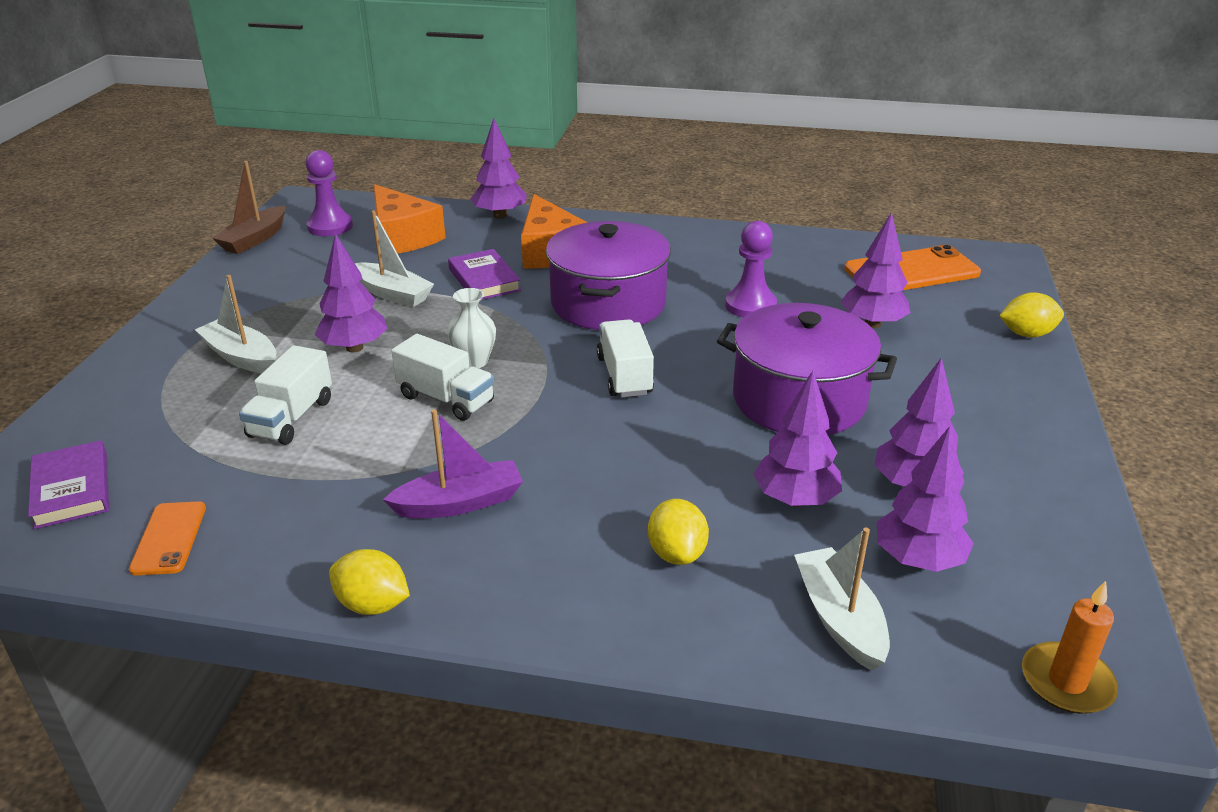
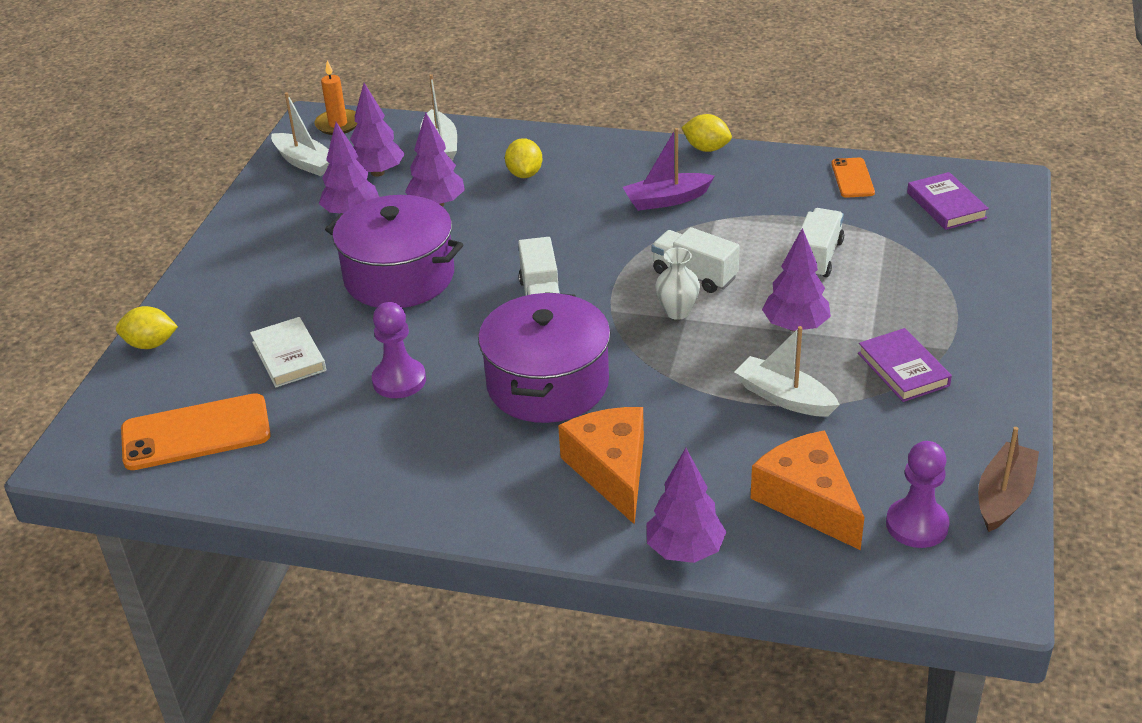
camera: 175 degrees left, 5 degrees up
(241, 357) = (898, 315): white boat -> white boat (305, 162)
(484, 280) = (686, 419): purple book -> purple book (903, 369)
(872, 324) = (289, 356): purple tree -> white book

